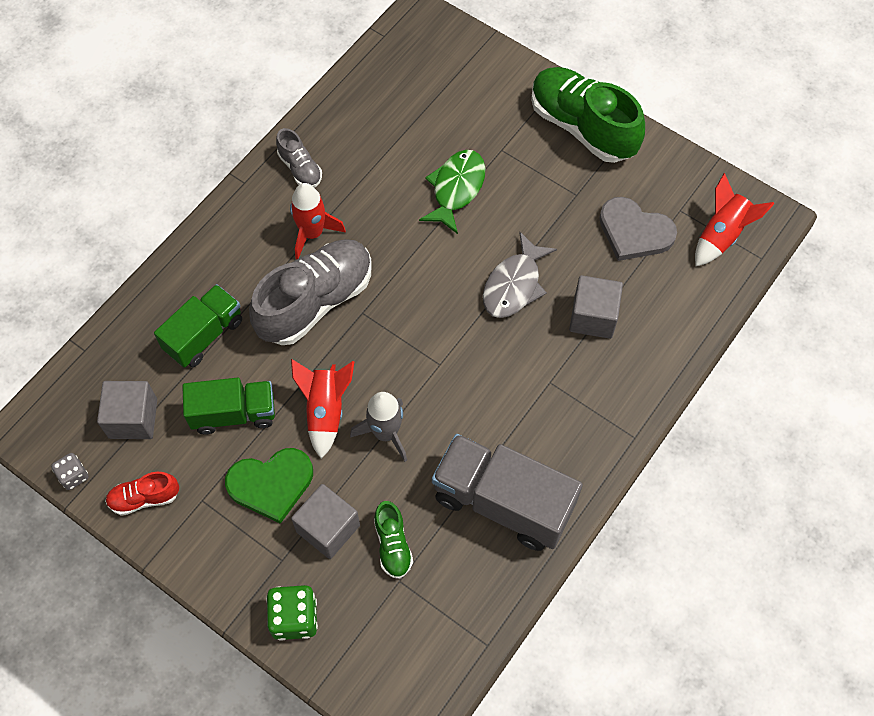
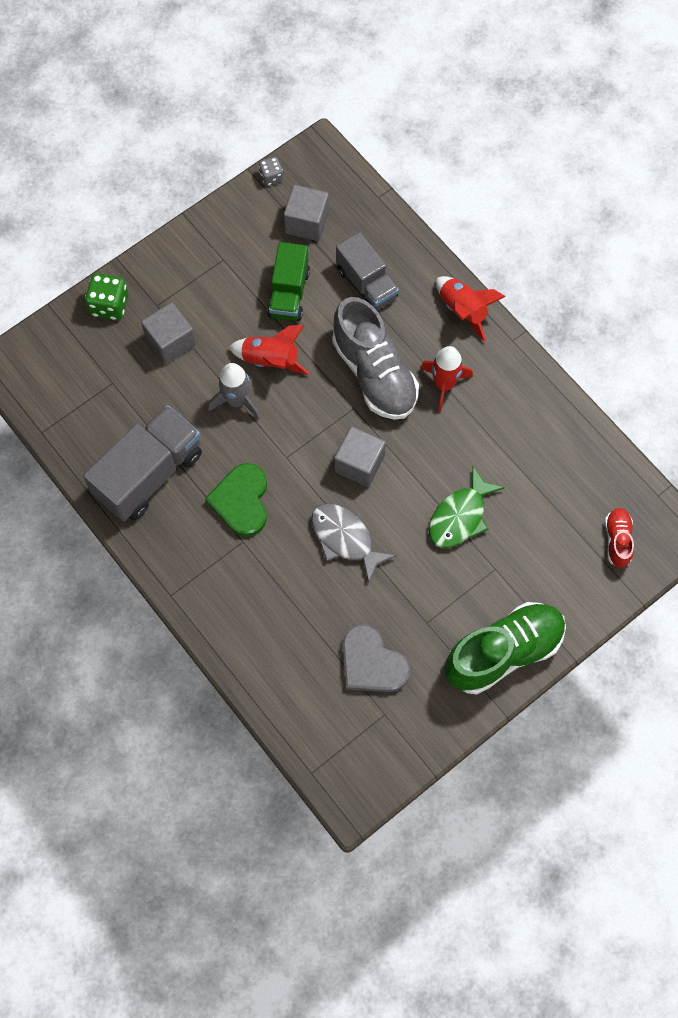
camera: 105 degrees right, 5 degrees up
(144, 498) = (237, 221): red shoe -> red shoe (617, 540)
(204, 335) = (366, 284): green truck -> grey truck
(271, 484) = (220, 309): green heart -> green heart (241, 501)
(300, 168) = (516, 388): grey shoe -> none
(393, 545) = (141, 384): green shoe -> none
(456, 189) = (460, 516): green fish -> green fish turned 90 degrees clockwise
(593, 317) = (294, 597): grey cube -> grey cube (359, 464)
(634, 232) = (372, 663): grey heart -> grey heart turned 90 degrees counterclockwise
(721, 235) = (346, 744): red rocket -> red rocket (463, 310)

